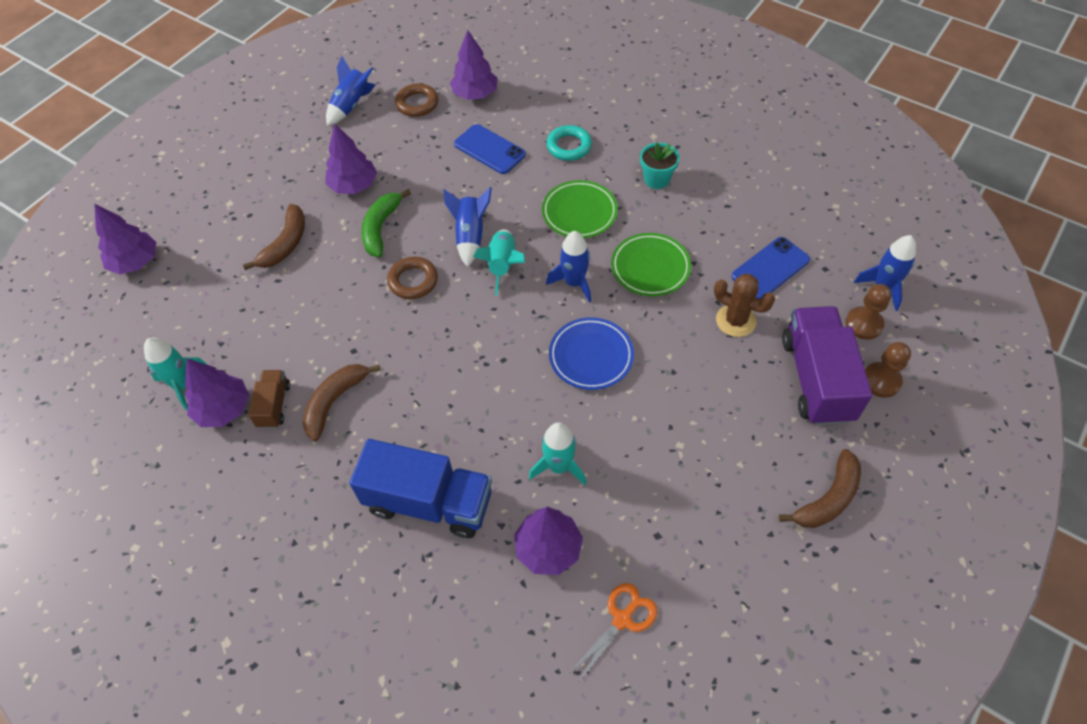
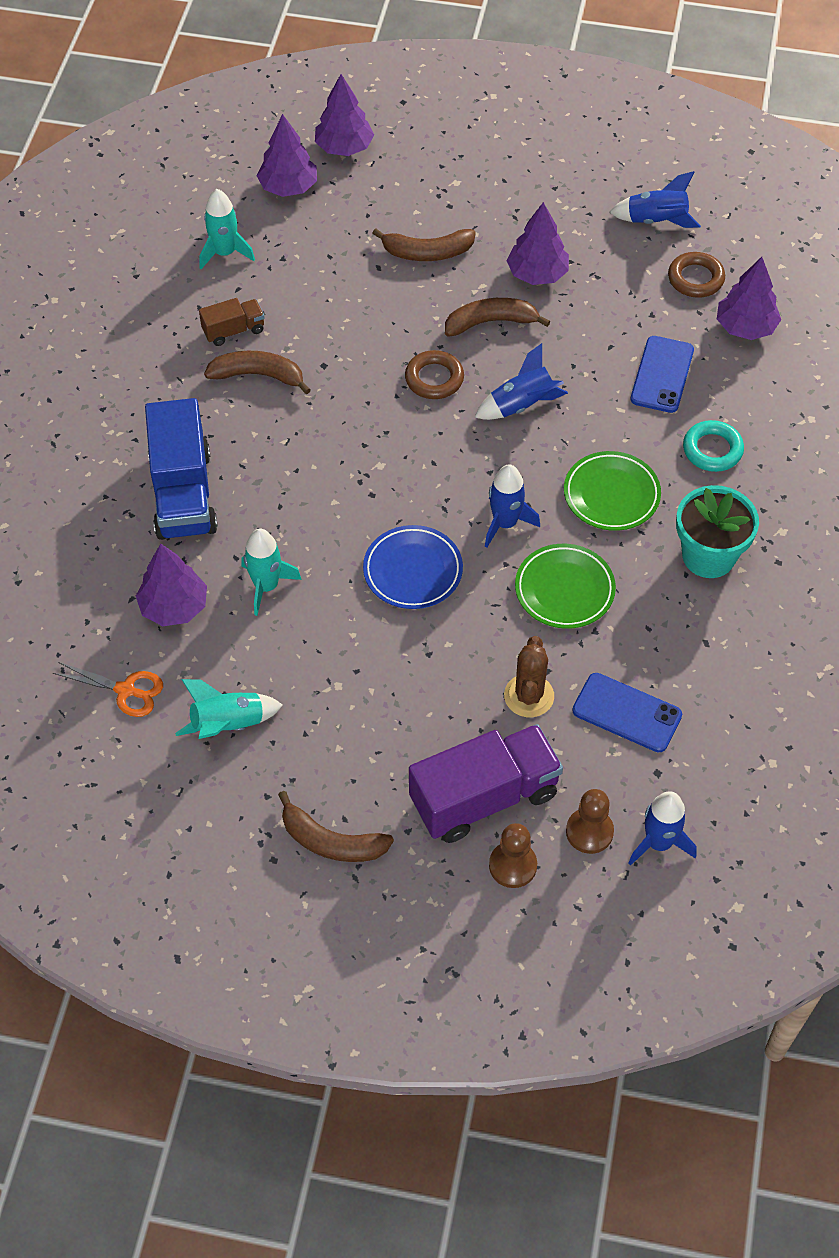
camera: 65 degrees right, 0 degrees up
(223, 409) = (213, 295): purple tree -> purple tree (288, 187)
(381, 228) = (490, 322): green banana -> brown banana
(502, 265) = (495, 449): turquoise rocket -> turquoise rocket (228, 725)
(656, 179) = (708, 556): turquoise flower pot -> turquoise flower pot, size x1.55

